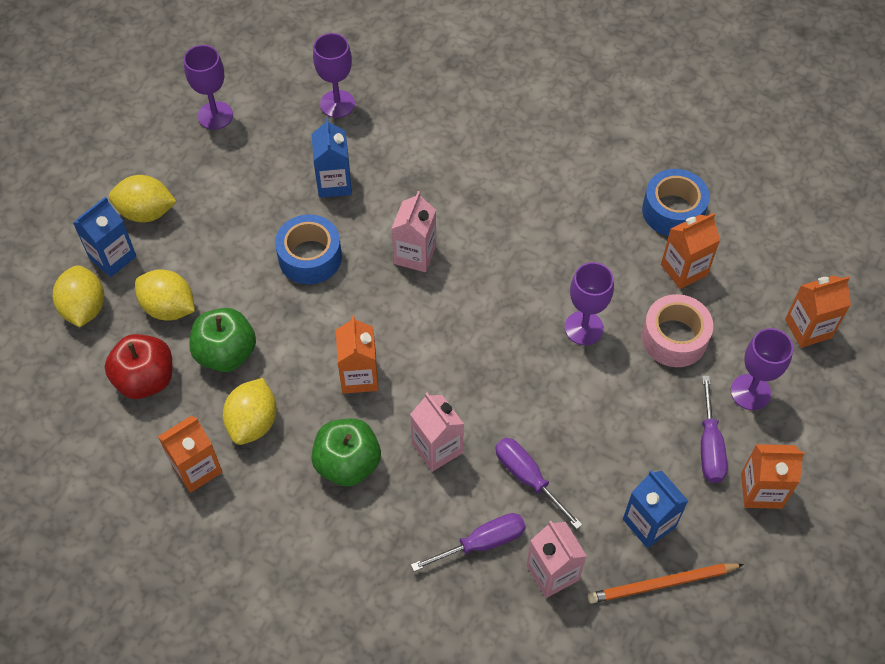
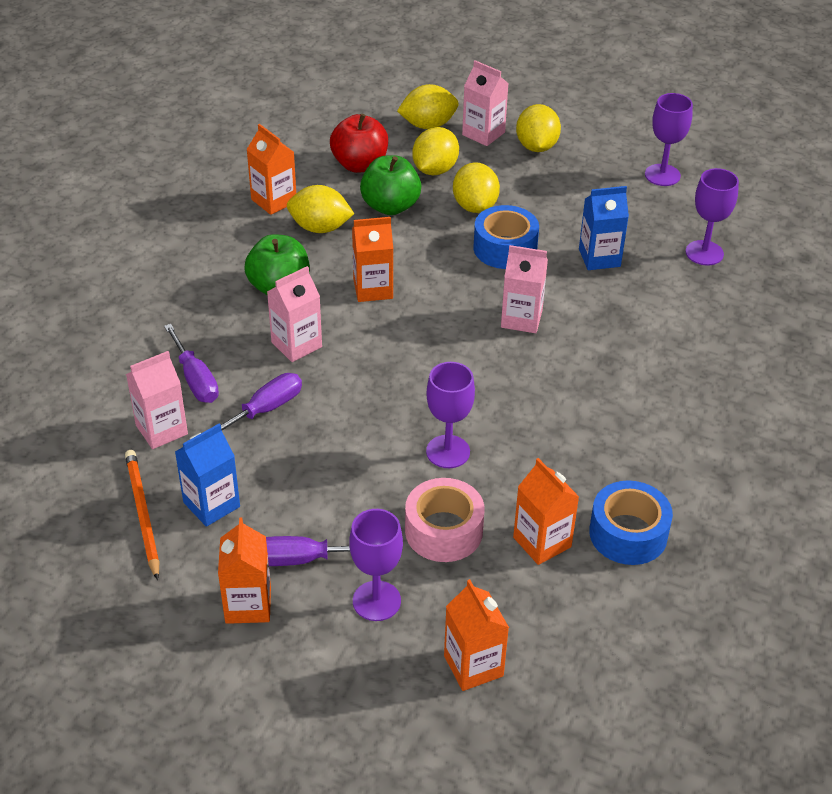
camera: 85 degrees right, 15 degrees down
(113, 257) = (483, 134): blue carton -> pink carton
(238, 276) = (475, 206): none -> yellow lemon

